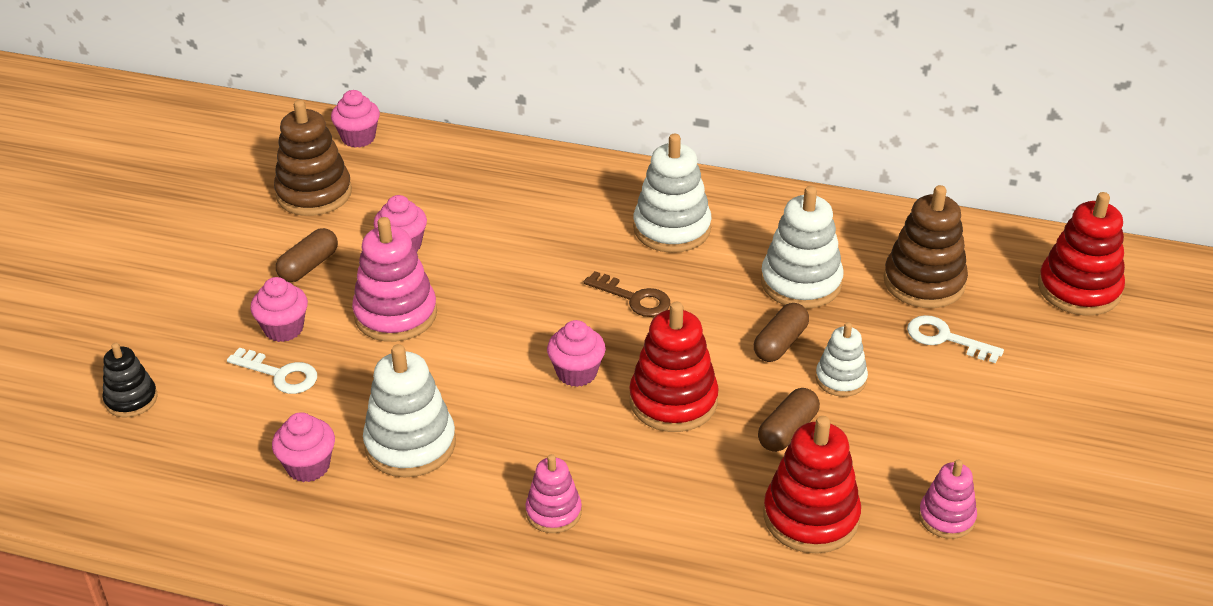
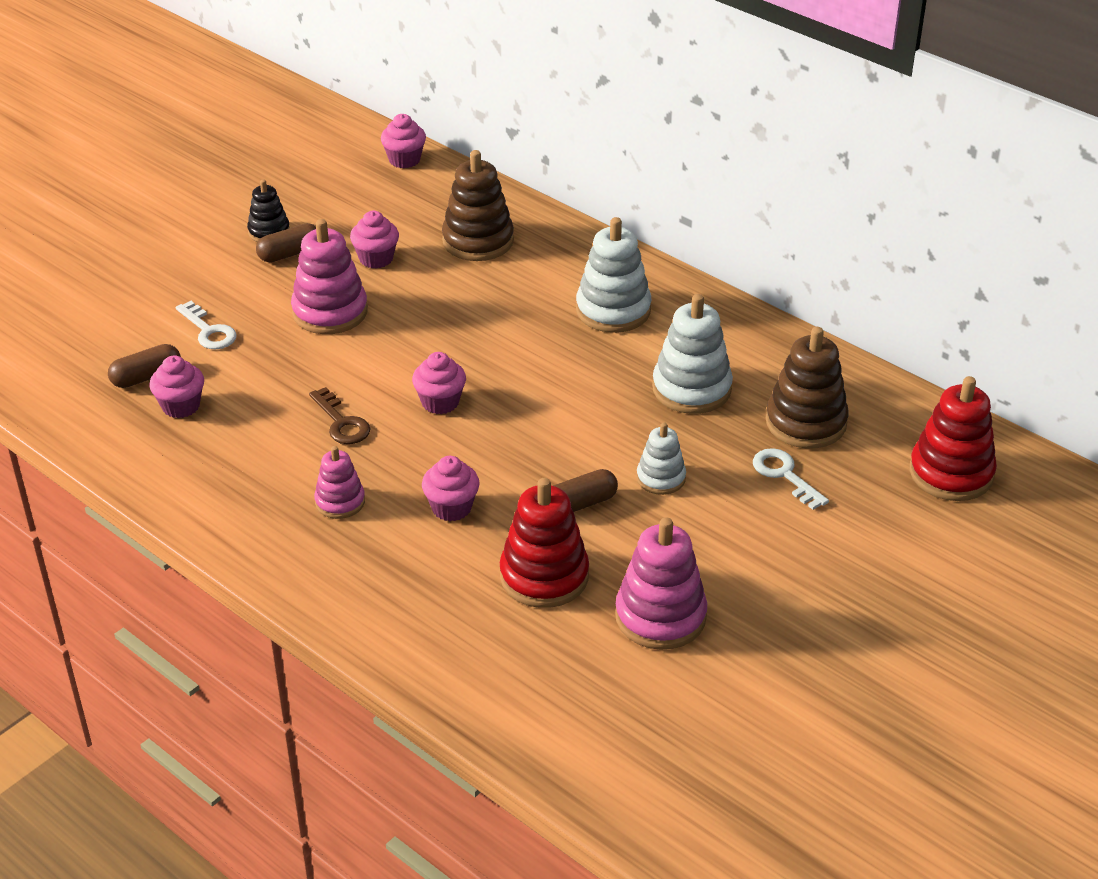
camera: 25 degrees right, 0 degrees up
(131, 399) = (88, 315): black stacking toy -> black stacking toy (269, 232)
(283, 329) = (236, 297): pink cupcake -> pink cupcake (451, 508)
(314, 193) = (335, 196): brown stacking toy -> brown stacking toy (478, 241)
(410, 444) = (268, 415): white stacking toy -> none
(634, 298) = (535, 358): brown key -> brown key (341, 422)
(673, 401) = (502, 450): red stacking toy -> none
(780, 343) = (631, 433): brown capsule -> brown capsule (146, 377)
(946, 517) = (660, 616): pink stacking toy -> pink stacking toy, size x1.70

